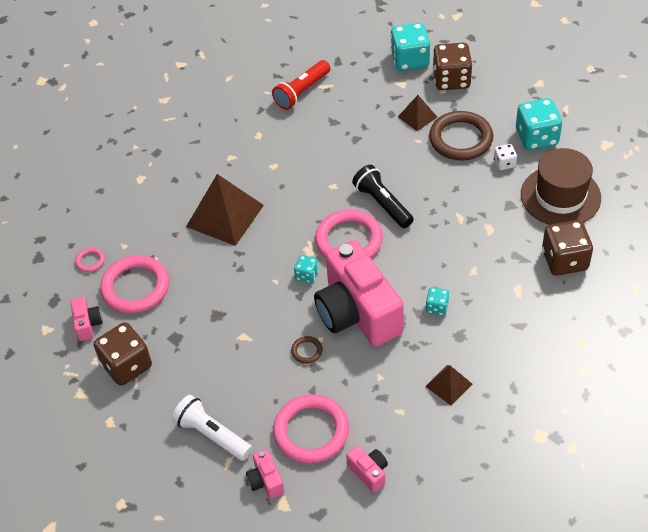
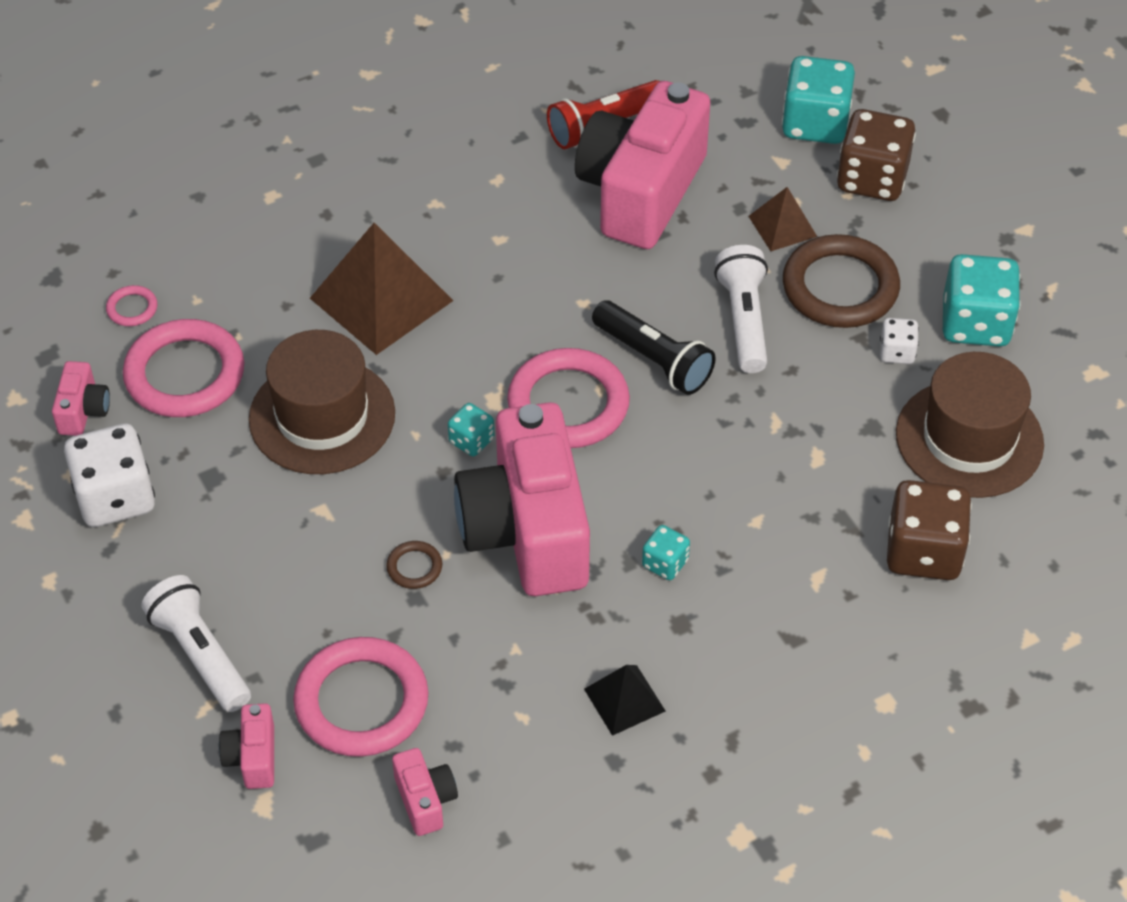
camera: 15 degrees right, 0 degrees up
(127, 365) = (115, 497): brown dice -> white dice
(221, 287) = (322, 416): none -> brown hat
(336, 120) = (641, 192): none -> pink camera
(382, 204) = (653, 359): black flashlight -> black flashlight turned 150 degrees clockwise
(420, 170) = (744, 320): none -> white flashlight
(449, 385) = (624, 700): brown pyramid -> black pyramid

